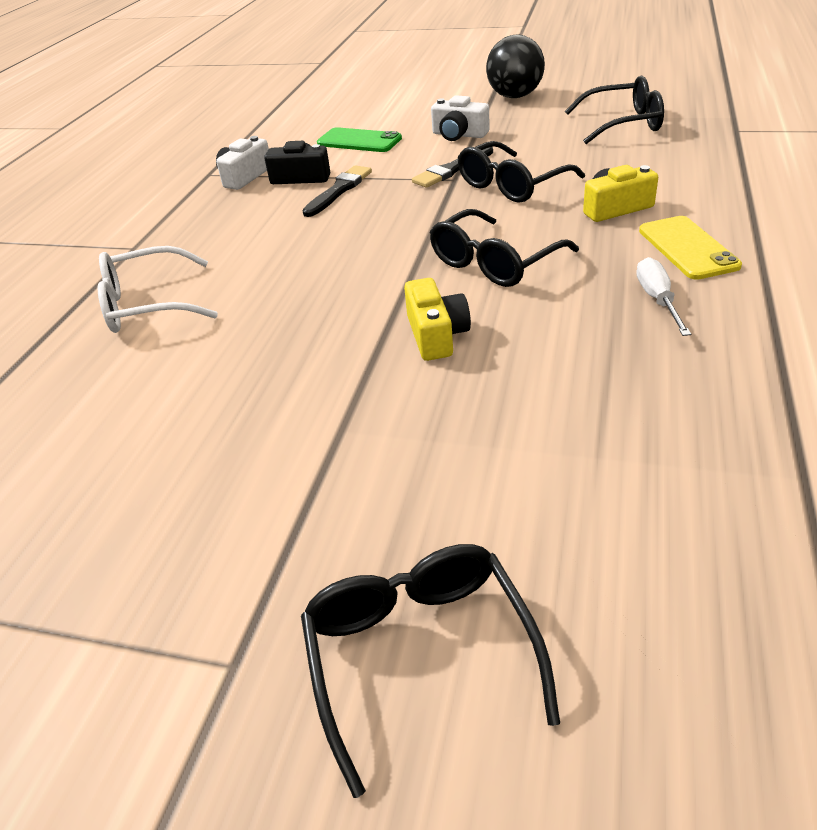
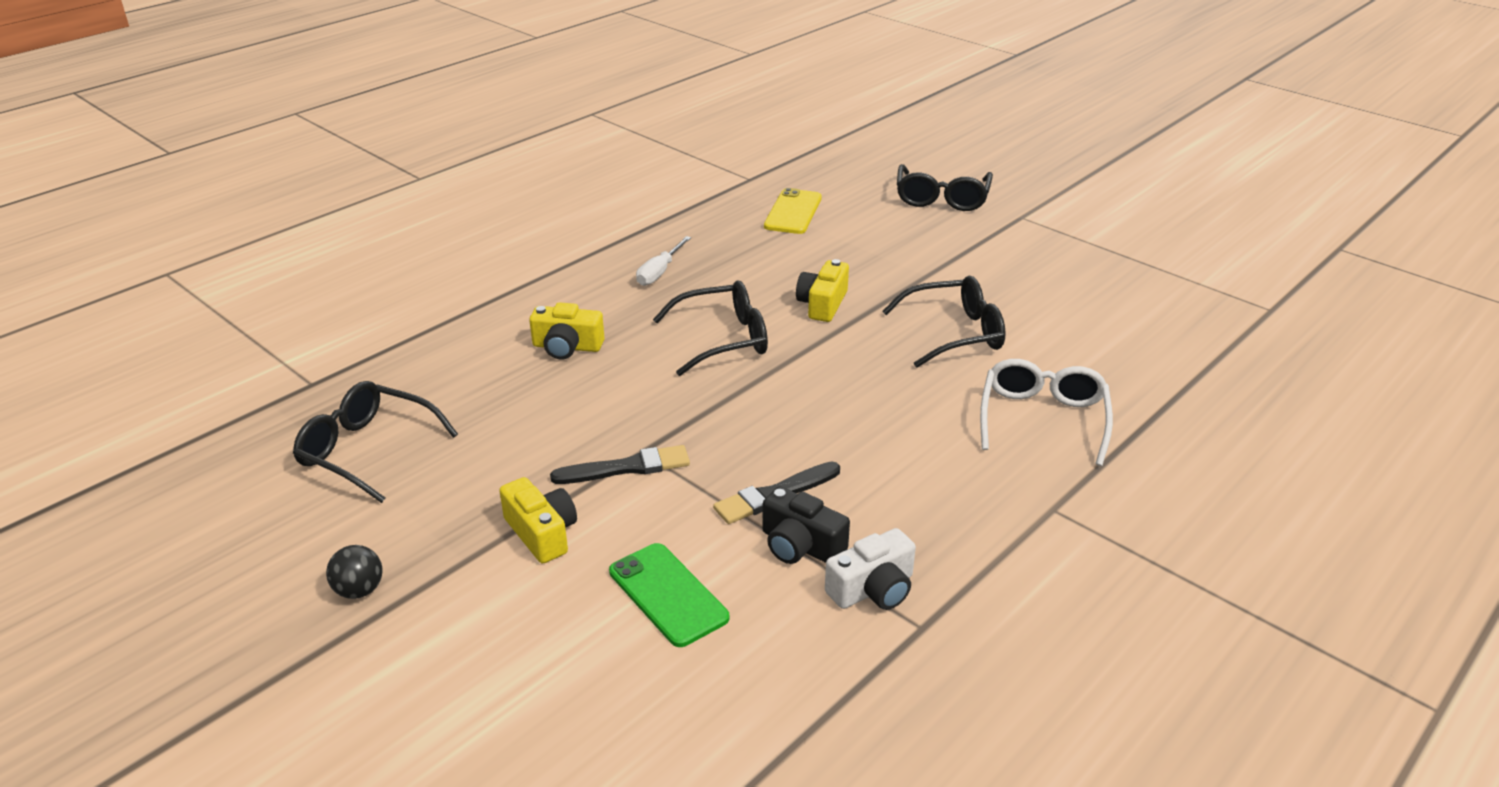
camera: 155 degrees left, 5 degrees down
(147, 305) = (1042, 419): white glasses -> white glasses turned 90 degrees counterclockwise
(459, 135) = (542, 533): white camera -> yellow camera
(511, 185) = (604, 414): black glasses -> black glasses (955, 333)
(515, 96) = (359, 590): black ball -> black ball, size x0.52
(687, 248) = (581, 294): yellow phone -> yellow phone (793, 212)

